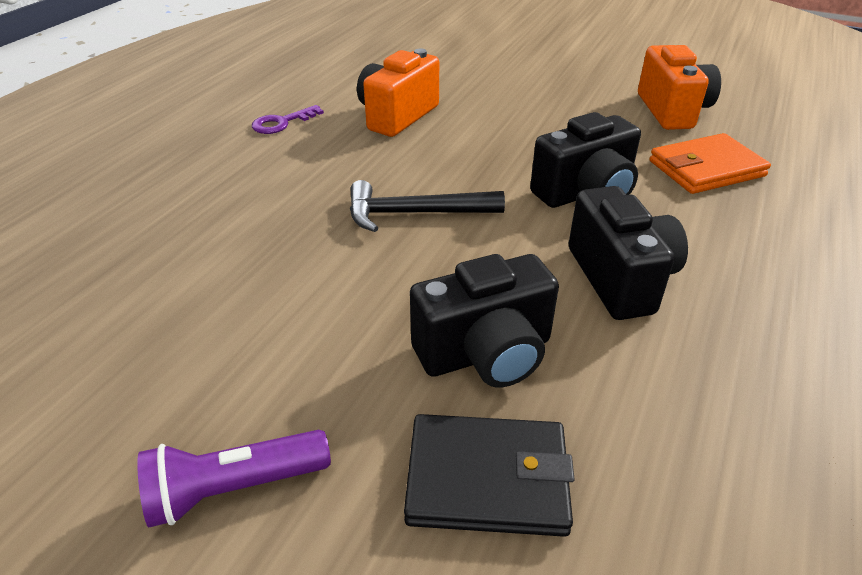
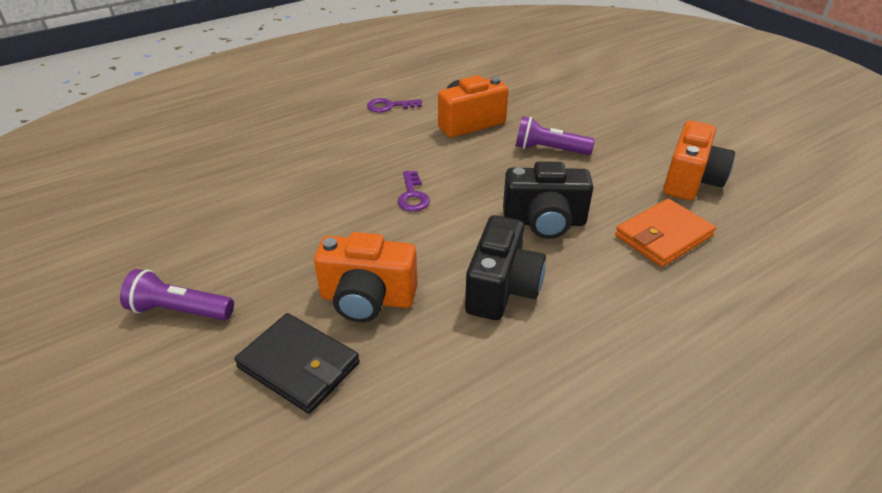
camera: 30 degrees right, 0 degrees up
(414, 213) = (412, 196): black hammer -> purple key
(486, 353) = (367, 299): black camera -> orange camera
(512, 120) = (549, 150): none -> purple flashlight
(706, 169) = (663, 236): orange wallet -> orange wallet turned 45 degrees counterclockwise

